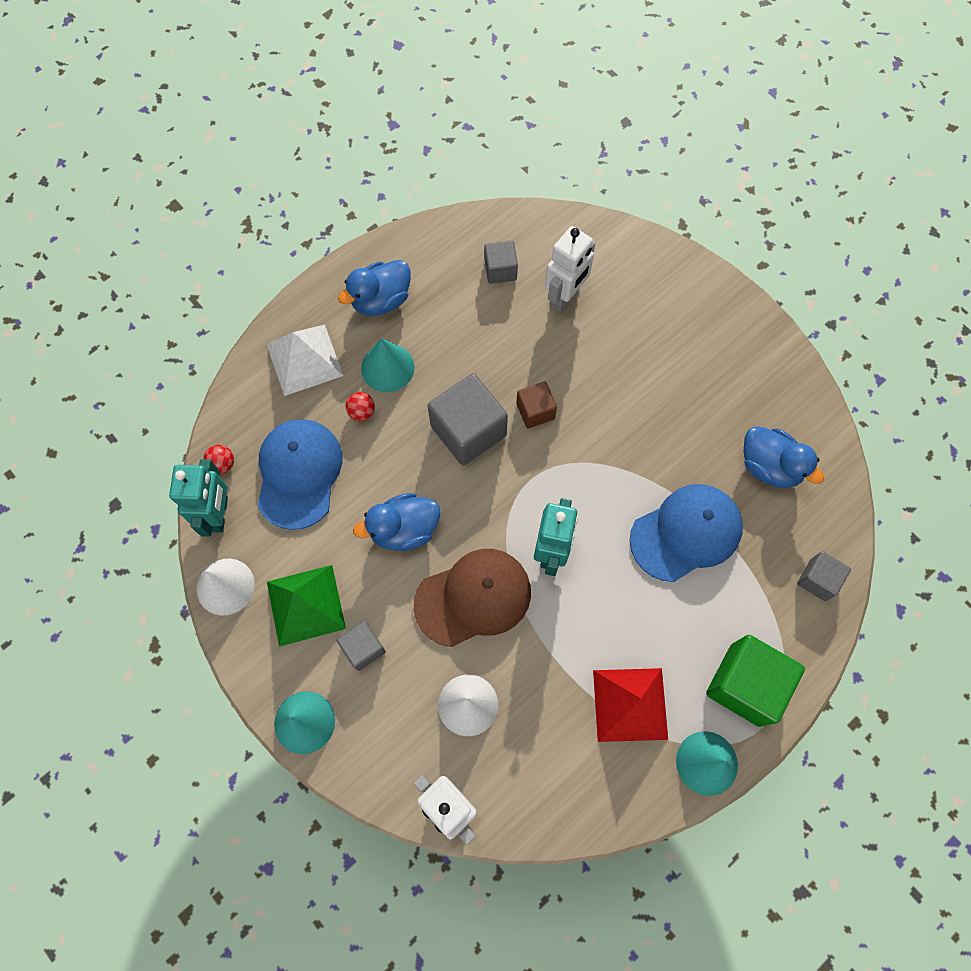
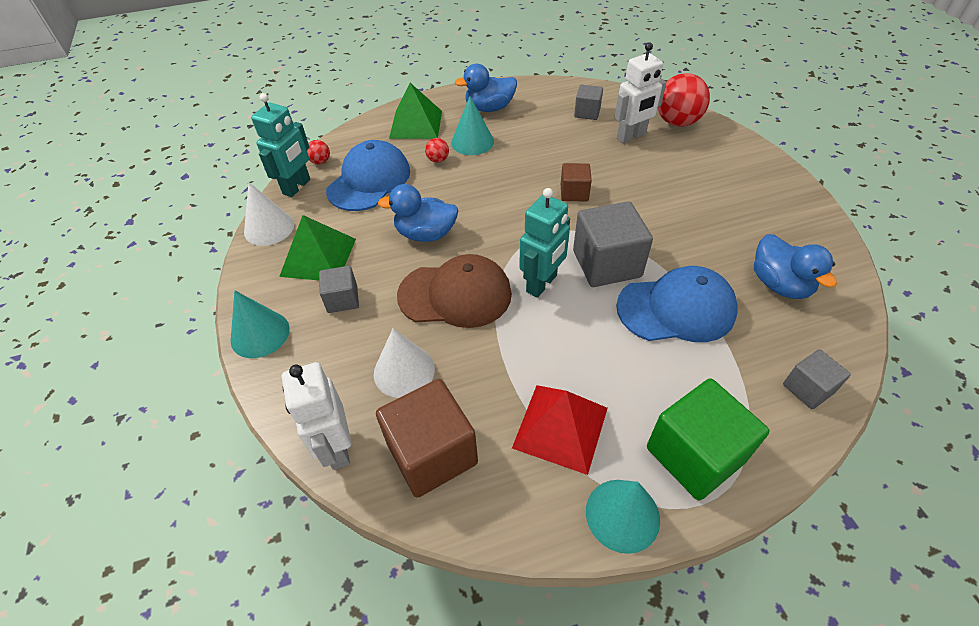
camera: 25 degrees right, 20 degrees down
(304, 359) = (416, 124): white pyramid -> green pyramid
(468, 431) = (513, 190): grey cube -> grey cube (606, 264)
(534, 775) = (432, 453): none -> brown cube
(607, 254) = (677, 122): none -> red ball

